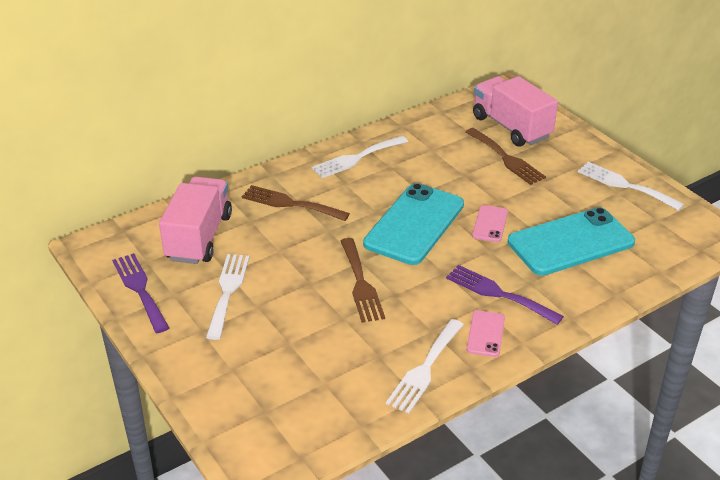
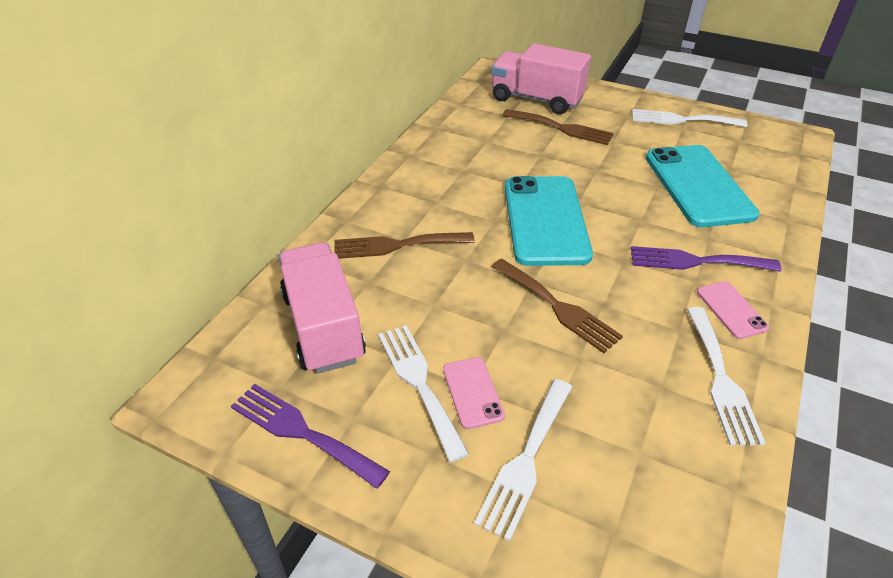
camera: 30 degrees left, 5 degrees up
(356, 158) = (422, 173): white fork -> white fork (526, 460)
(490, 224) = (613, 194): pink phone -> pink phone (472, 392)
(570, 242) = (698, 186): turquoise phone -> turquoise phone turned 45 degrees counterclockwise

